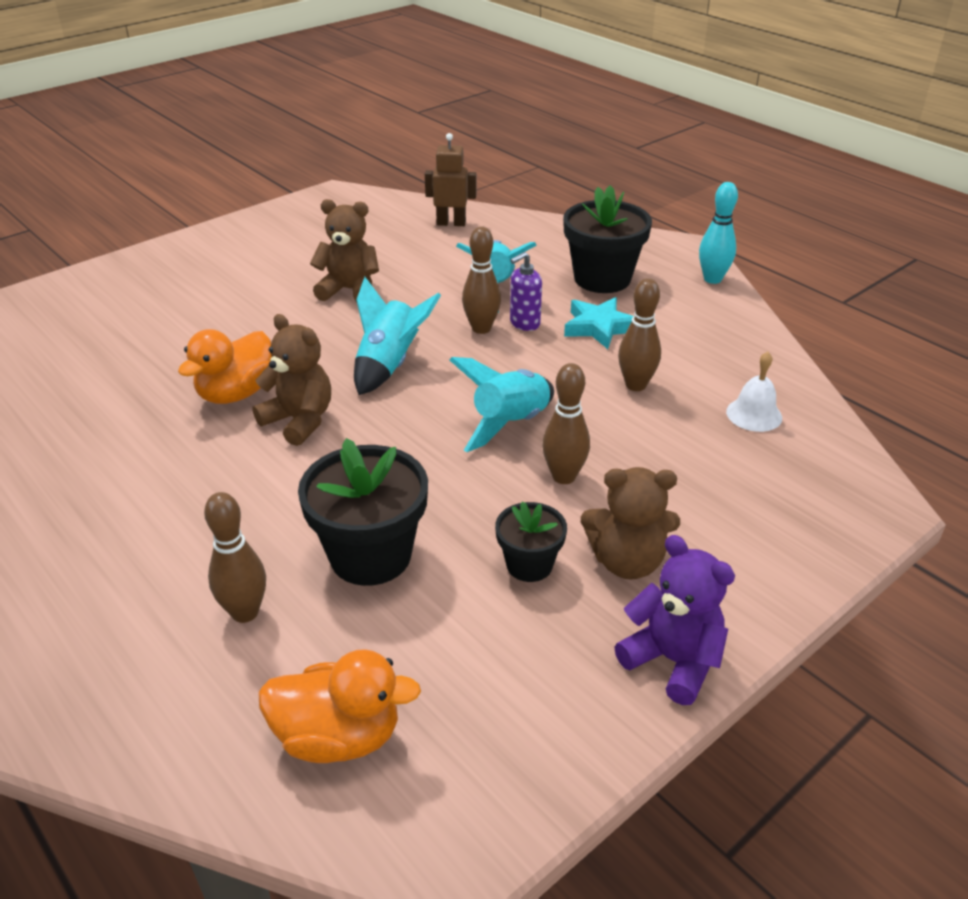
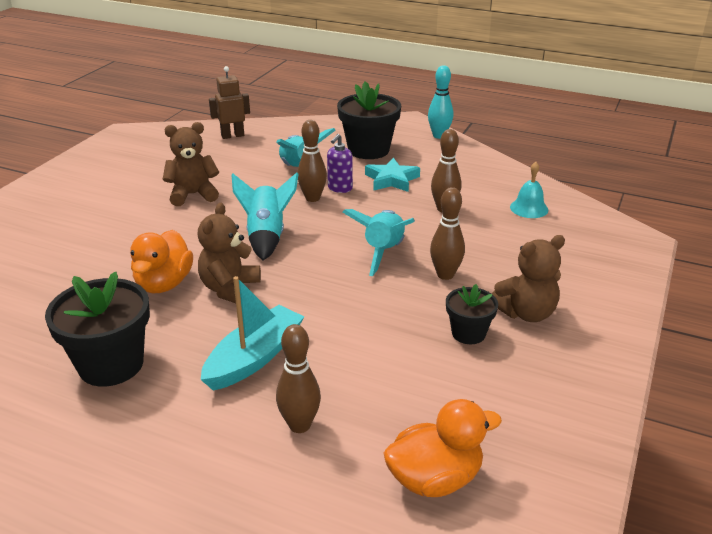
camera: 25 degrees left, 5 degrees down
(261, 513) = (254, 358): none -> turquoise boat
(299, 421) = (230, 289): brown teddy bear -> brown teddy bear turned 90 degrees counterclockwise
(370, 556) = (358, 360): black flower pot -> black flower pot (111, 365)
(672, 661) = (599, 360): purple teddy bear -> none
(754, 414) = (529, 208): white bell -> turquoise bell

